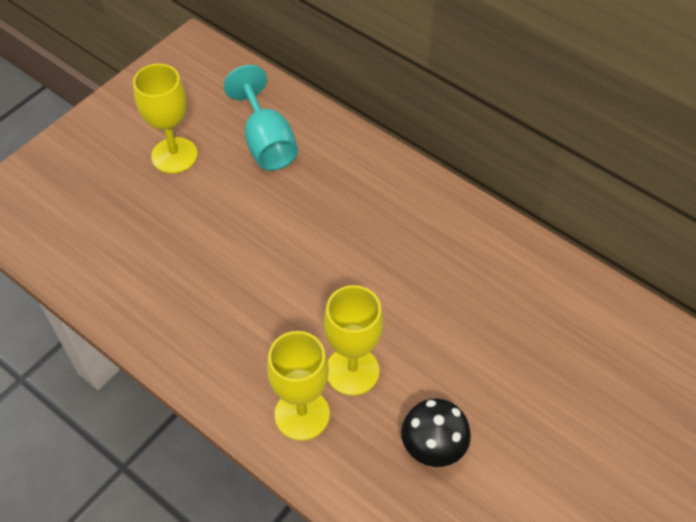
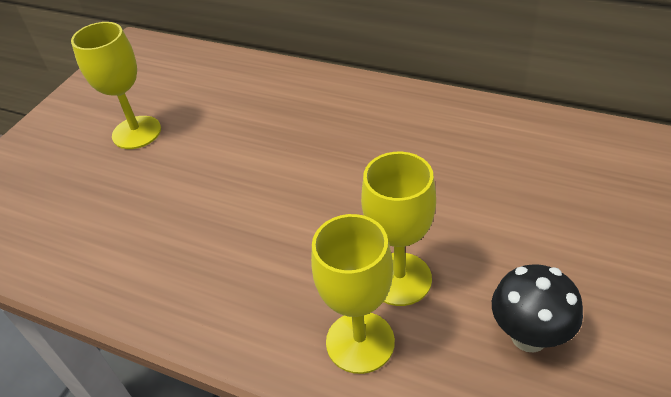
camera: 10 degrees left, 10 degrees down
(266, 142) = (229, 100): turquoise goblet -> none

